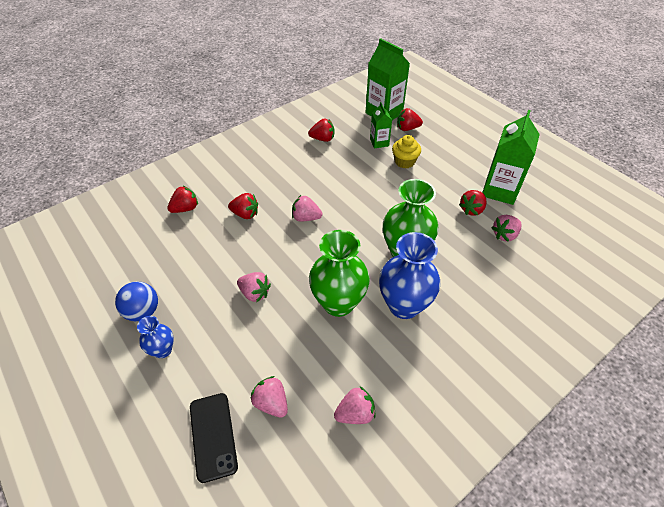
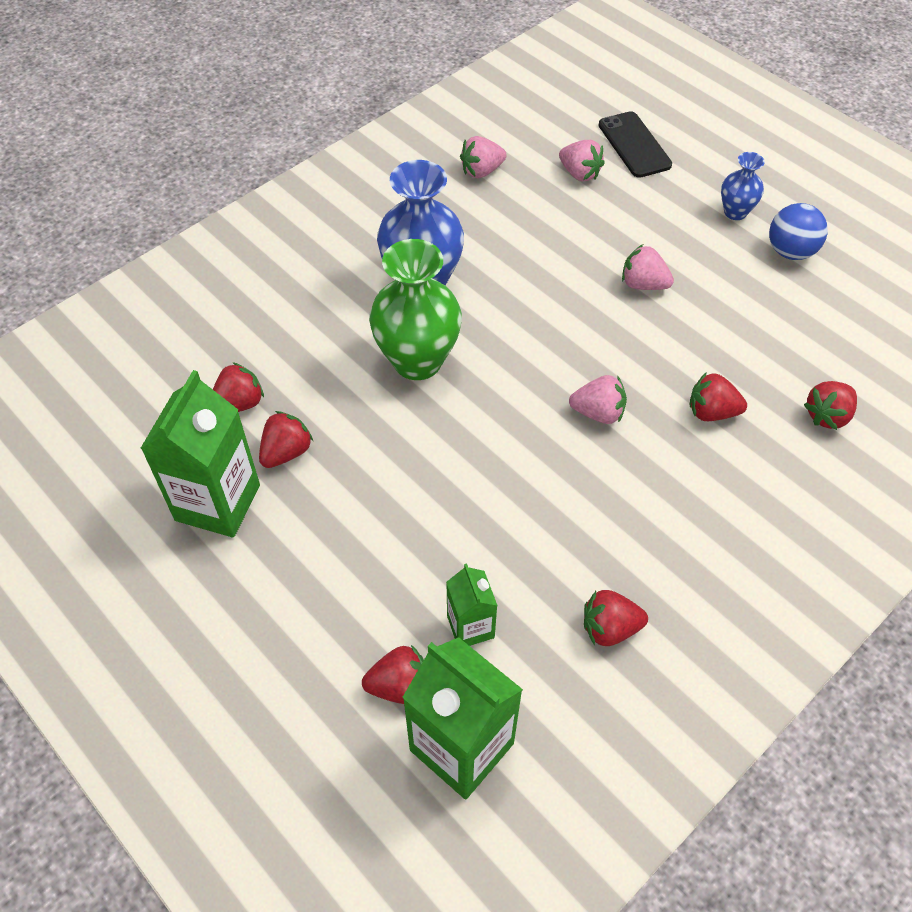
camera: 175 degrees right, 5 degrees up
(338, 303) = (517, 280): green vase -> none
(404, 161) = (411, 568): yellow cupcake -> none
(504, 235) = (239, 404): pink strawberry -> red strawberry

